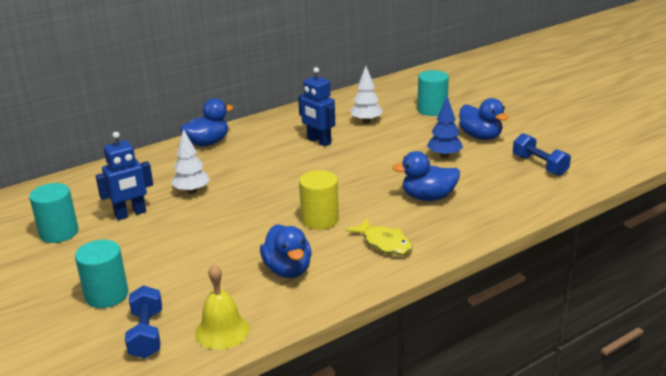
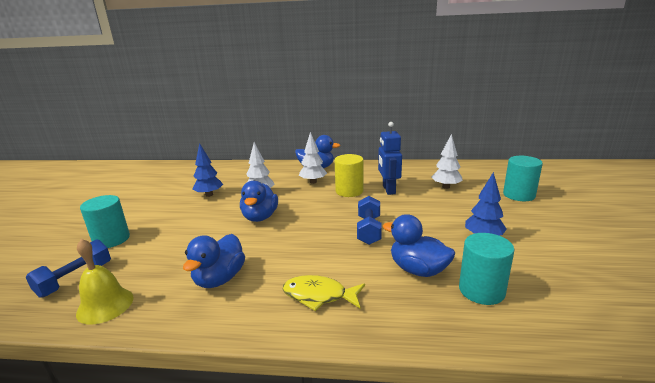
camera: 40 degrees right, 5 degrees down
(59, 233) = (163, 191): turquoise cylinder -> turquoise cylinder (481, 290)
(130, 214) = (209, 195): blue robot -> blue tree
(230, 159) = (313, 182): none -> white tree
(320, 219) = (302, 248): yellow cylinder -> yellow cylinder (349, 191)
(384, 243) = (319, 295): yellow fish -> yellow fish turned 105 degrees clockwise
(480, 136) = (545, 233): blue duck -> blue duck (260, 217)
(539, 165) = (591, 290): blue dumbbell -> blue dumbbell (369, 230)

